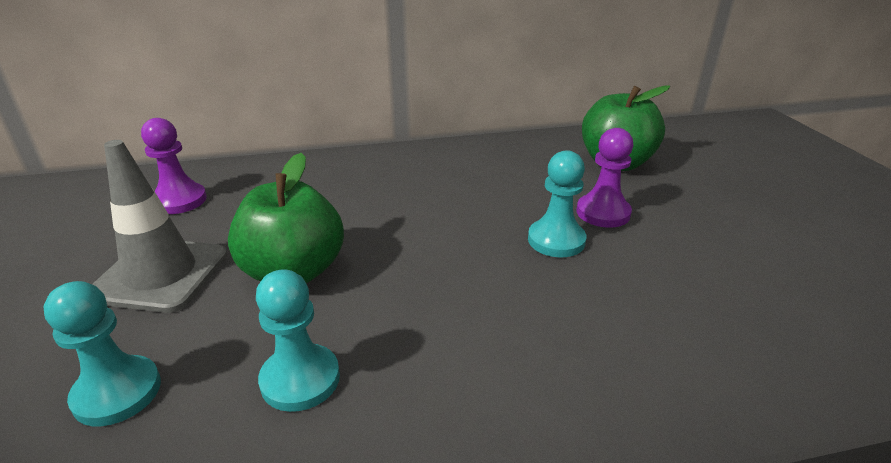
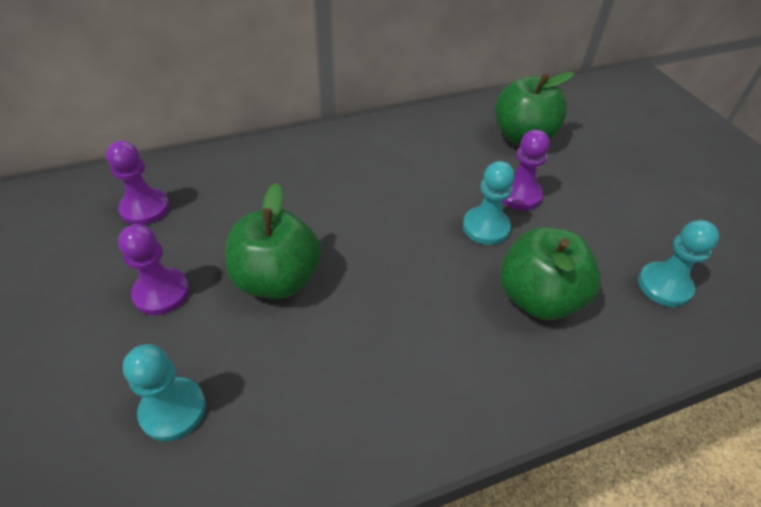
camera: 10 degrees left, 15 degrees up
(160, 275) = (161, 293): grey traffic cone -> purple pawn
(300, 379) = (315, 381): turquoise pawn -> turquoise pawn (664, 286)
(611, 315) = (538, 298): none -> green apple

